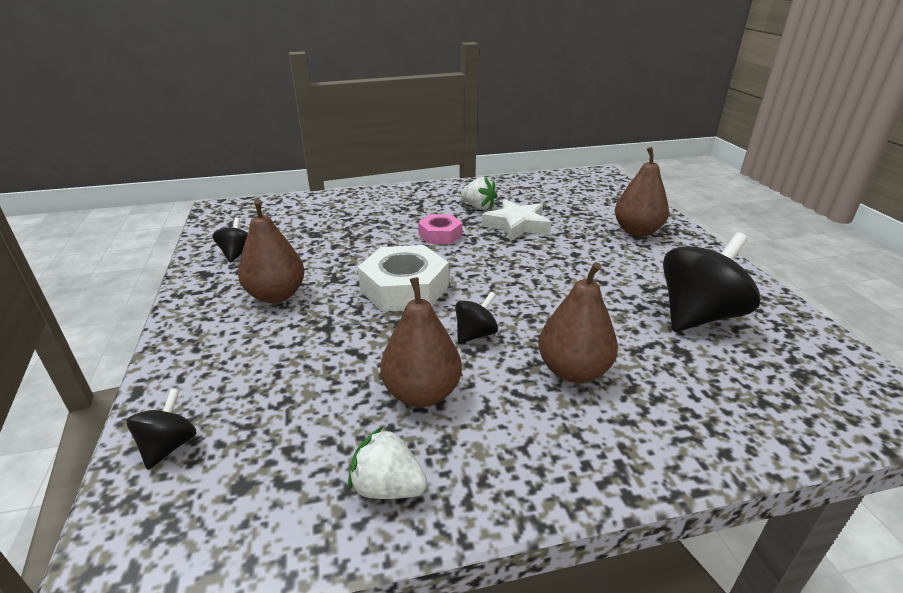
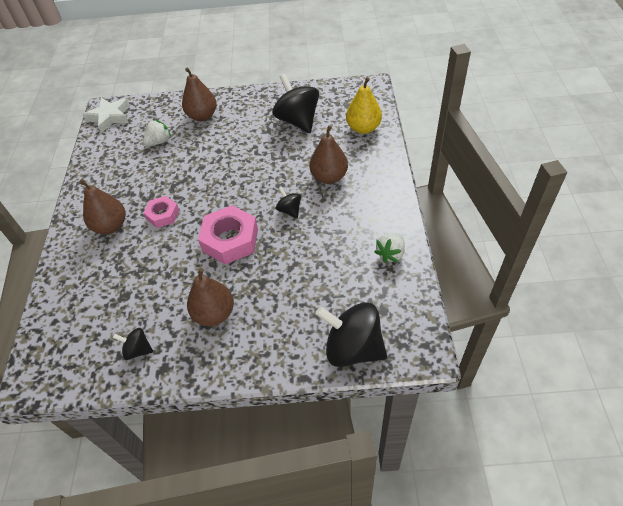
camera: 75 degrees left, 20 degrees up
(169, 446) = (353, 348): black spinning top -> black spinning top, size x2.03
(404, 288) = (230, 240): white nut -> pink nut
(422, 393) = (333, 237): brown pear -> brown pear (111, 226)
(478, 207) = (126, 187): white strawberry -> white strawberry (159, 142)
(517, 225) = (167, 171): white star -> white star (110, 117)
(747, 407) = (363, 128): none -> yellow pear

